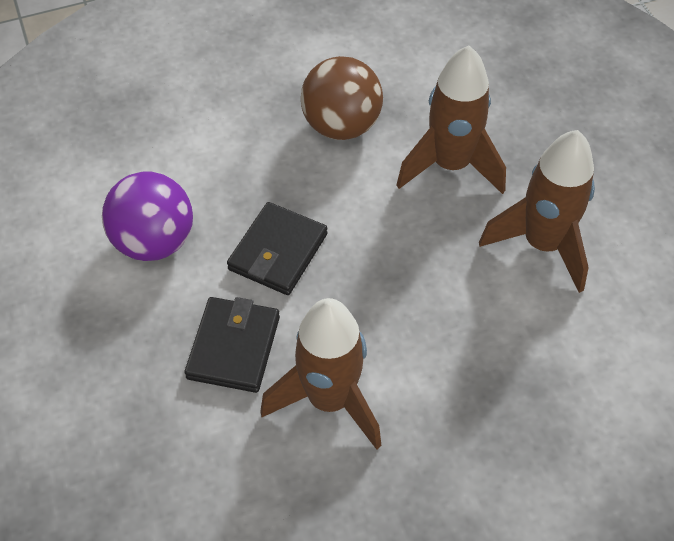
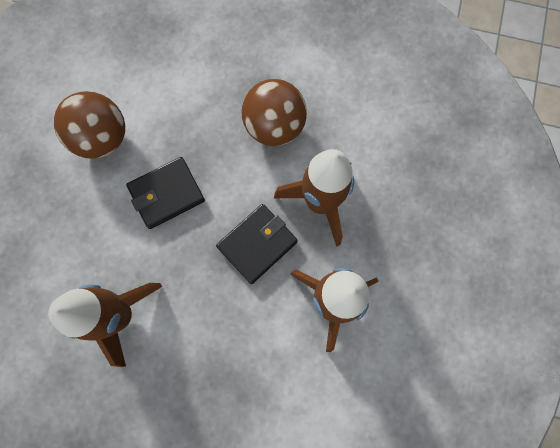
camera: 35 degrees right, 20 degrees up
(154, 241) = (103, 139): purple ball -> brown ball
(234, 347) = (94, 242): black wallet -> black wallet (257, 244)

